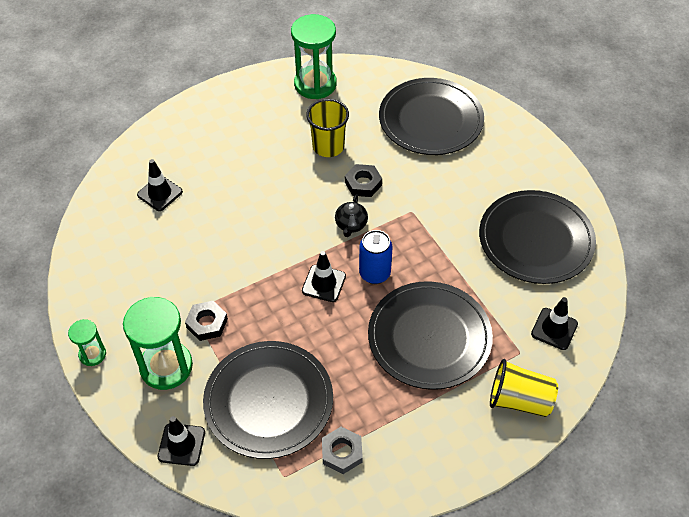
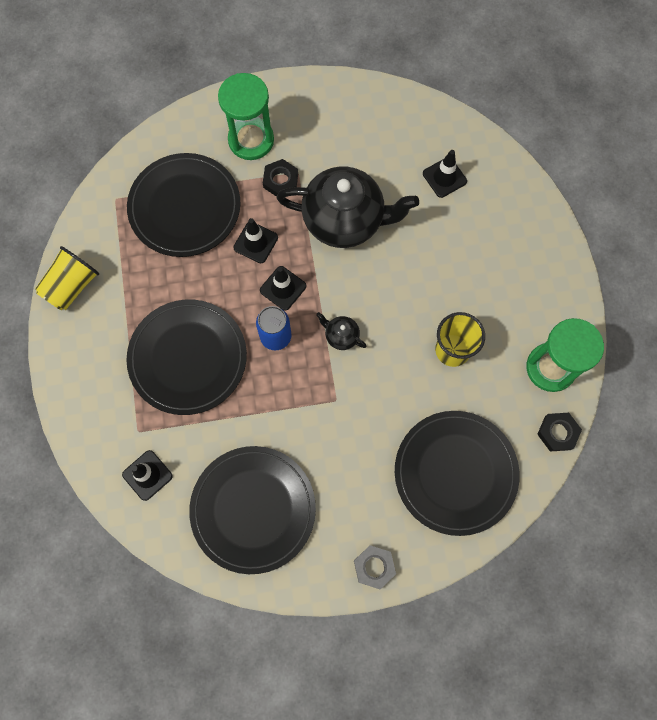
camera: 110 degrees right, 20 degrees up
(92, 354) = (286, 90): green hourglass -> none
(181, 444) = (176, 135): black traffic cone -> black traffic cone (255, 242)
(232, 256) = (345, 220): none -> black teapot
(342, 452) = (115, 247): grey nut -> grey nut (374, 567)
(363, 183) = (389, 366): black nut -> black nut (557, 433)
(519, 400) = (93, 408): yellow cup -> yellow cup (72, 286)

